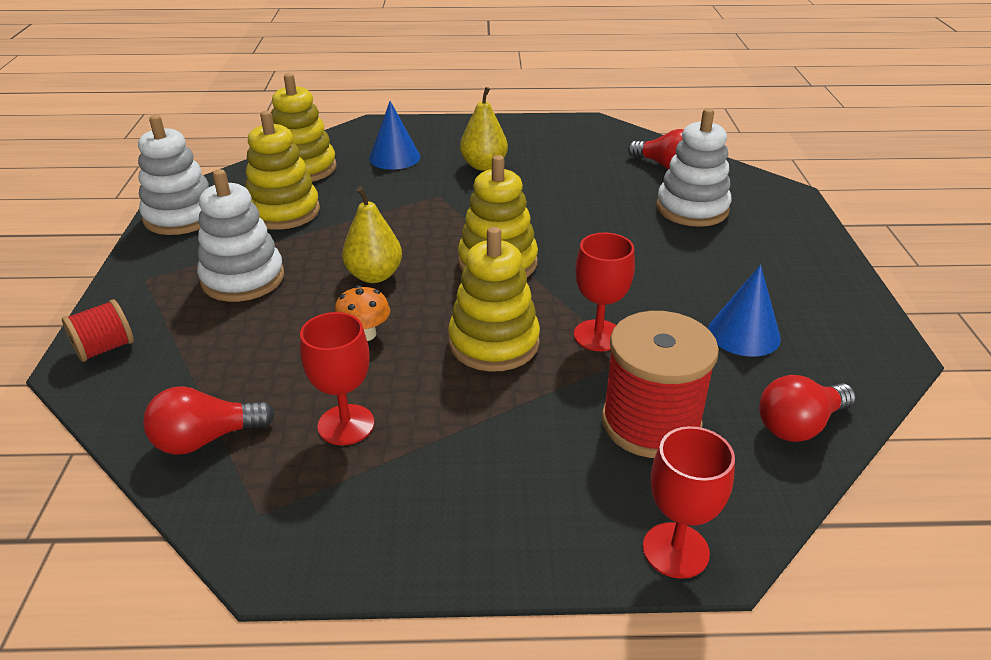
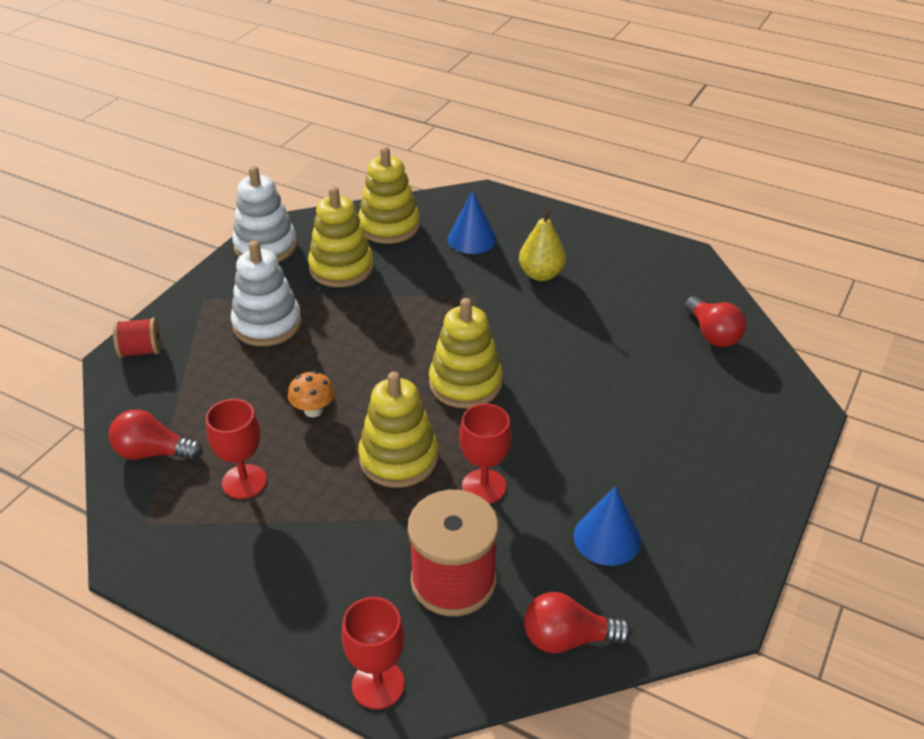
camera: 30 degrees right, 5 degrees up
(374, 275) = (361, 358): yellow pear -> none
(692, 209) = (689, 392): white stacking toy -> none

